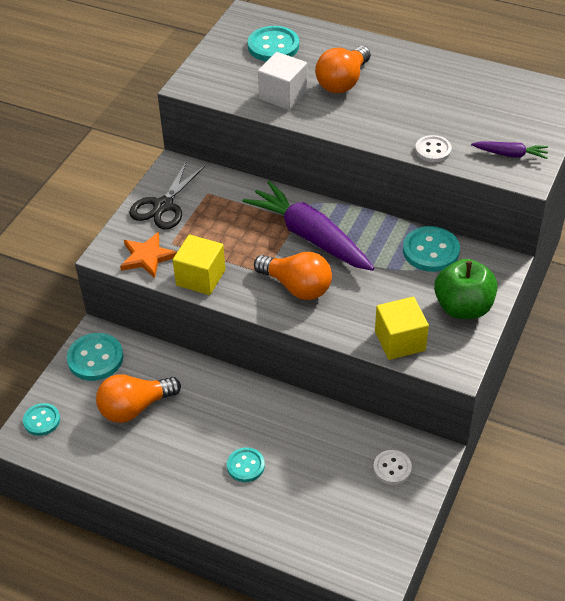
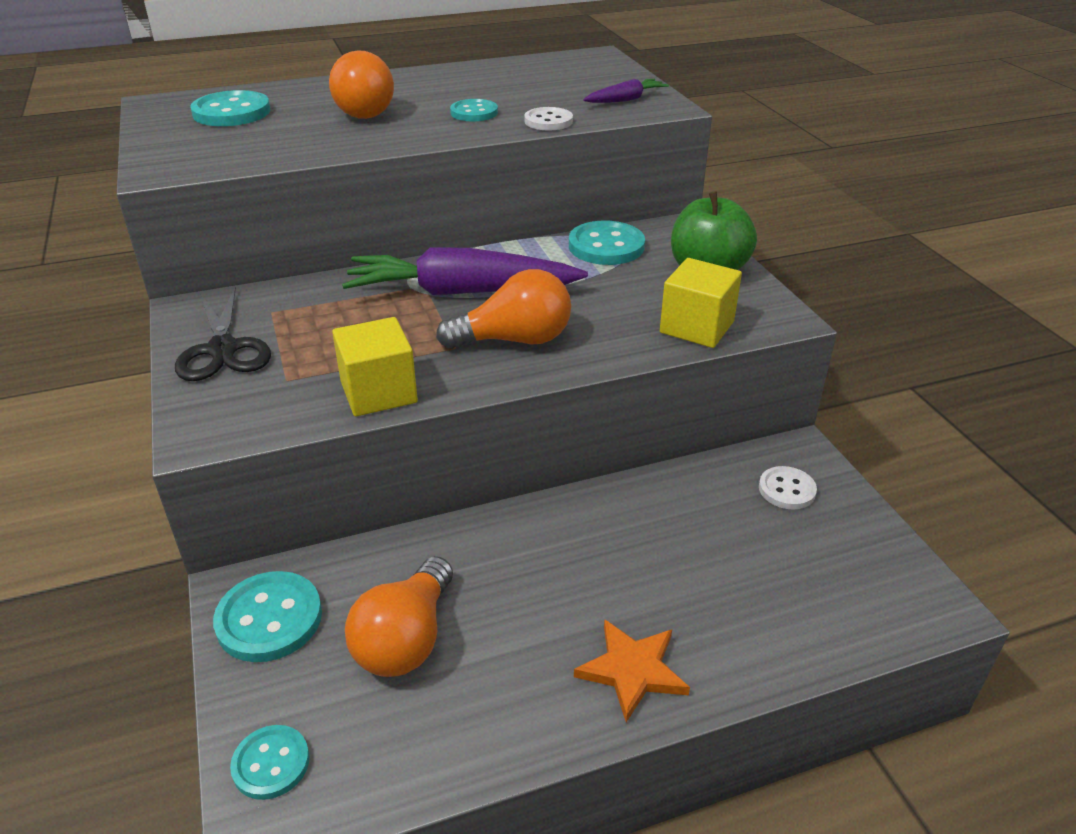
camera: 45 degrees left, 10 degrees down
(147, 257) = (269, 409): orange star -> orange star (632, 670)
(245, 466) = (639, 601): turquoise button -> turquoise button (474, 112)
(283, 95) = (306, 140): white cube -> none

